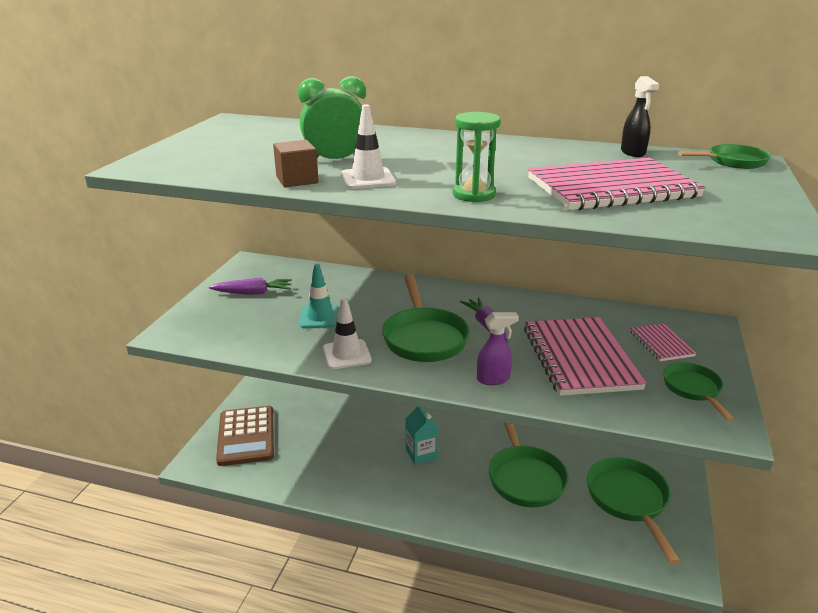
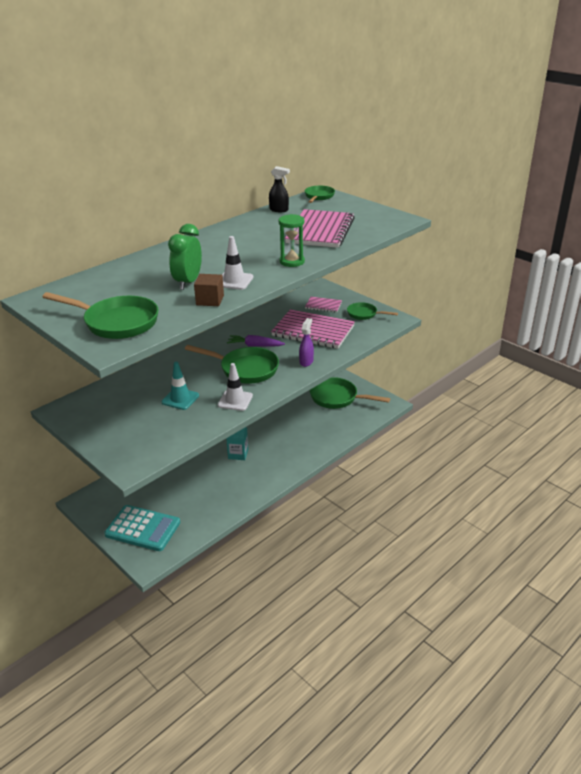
camera: 60 degrees left, 5 degrees up
(246, 436) = (143, 528): brown calculator -> turquoise calculator
(253, 293) = (112, 419): purple carrot -> none
(524, 477) = (292, 423): green pan -> green pan (117, 322)

